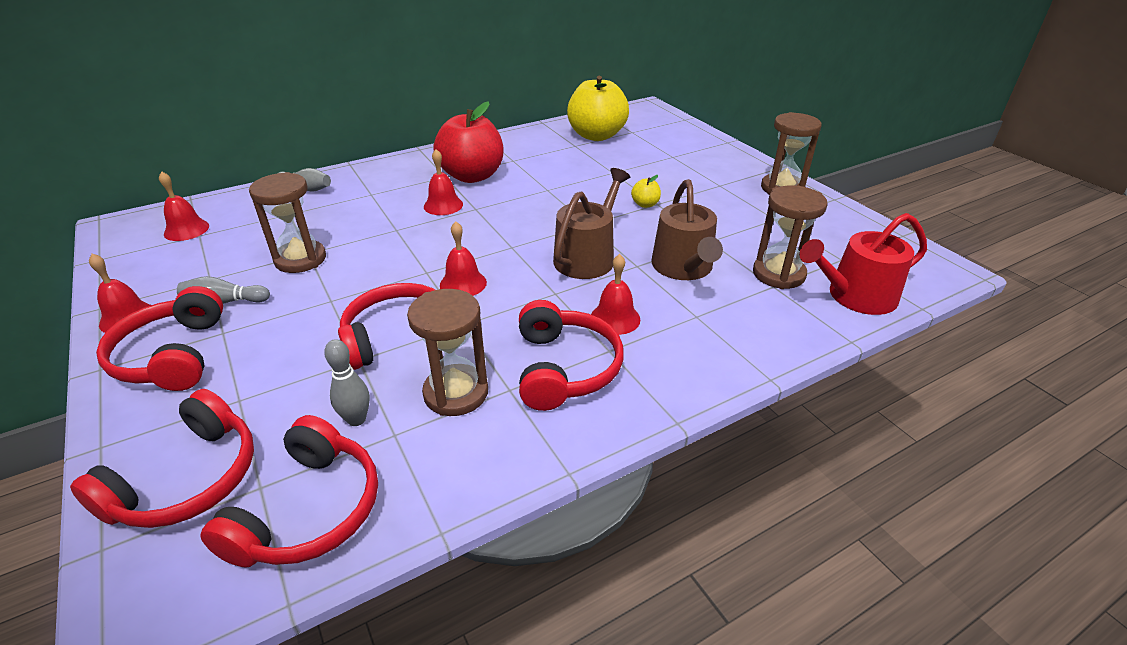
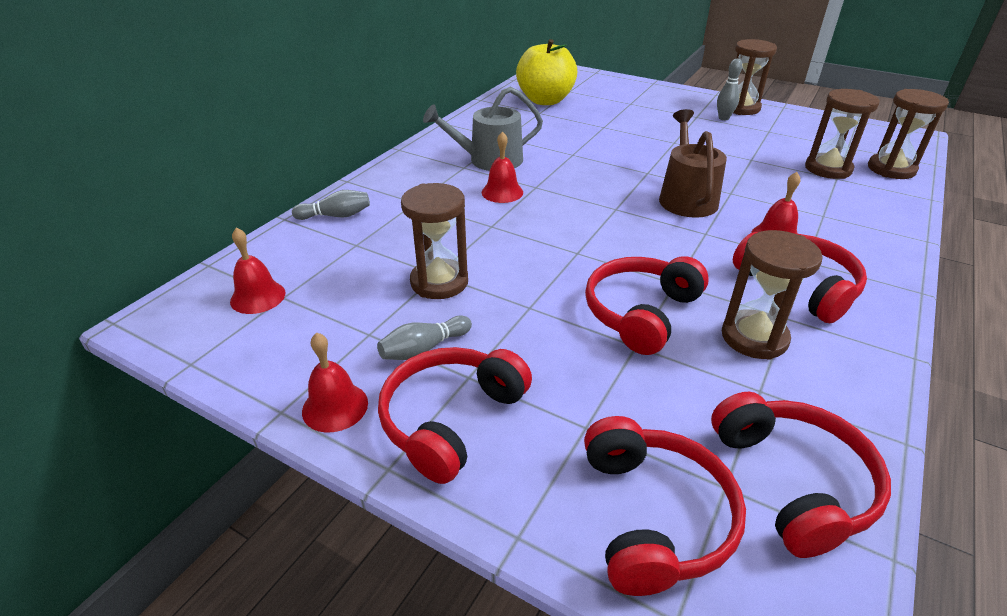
camera: 30 degrees left, 0 degrees up
(173, 355) = (451, 419): red headphones -> red headphones turned 75 degrees clockwise
(356, 419) = (713, 393): grey bowling pin -> grey bowling pin (723, 118)
(463, 283) = (623, 251): red bell -> none
(472, 176) = (489, 160): red apple -> grey watering can
(645, 204) = (666, 145): yellow apple -> none
(684, 268) = (764, 184): brown watering can -> none
(855, 296) = (891, 169): red watering can -> brown hourglass

